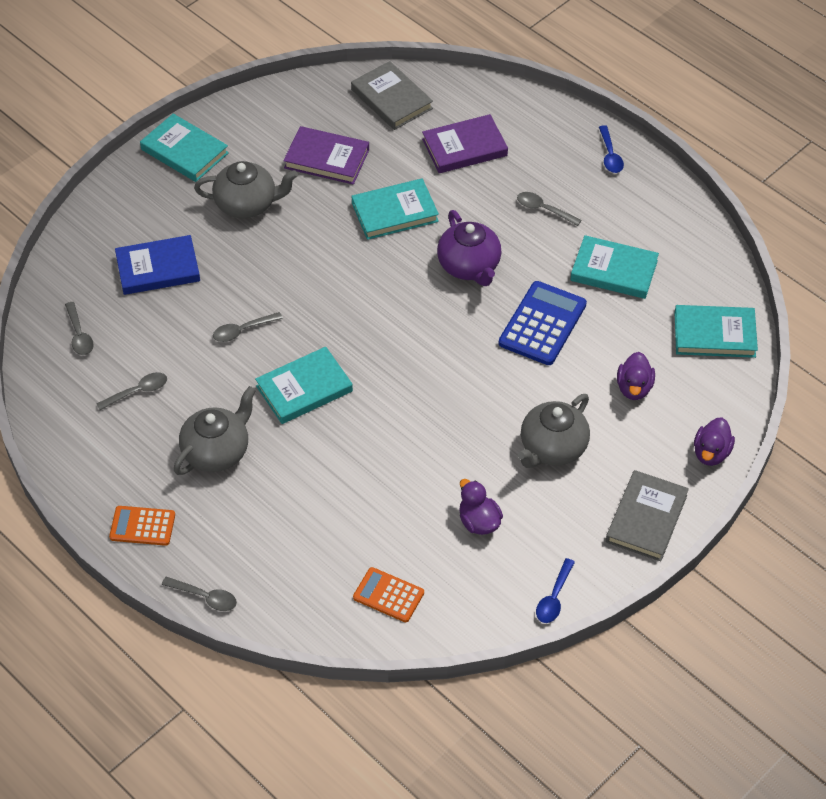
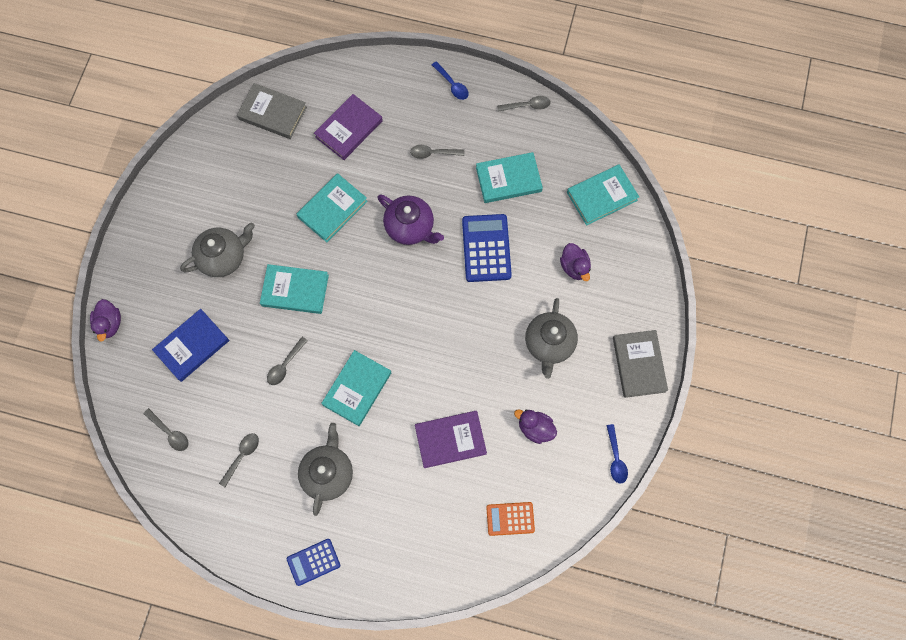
camera: 30 degrees left, 20 degrees up
(142, 526) = (313, 562): orange calculator -> blue calculator
(184, 151) = (149, 235): turquoise book -> turquoise book (295, 290)
(205, 597) = (390, 592): grey spoon -> grey spoon (527, 106)
(327, 159) = (257, 188): purple book -> purple book (450, 439)
(711, 453) = (651, 291): purple duck -> purple duck (109, 324)

